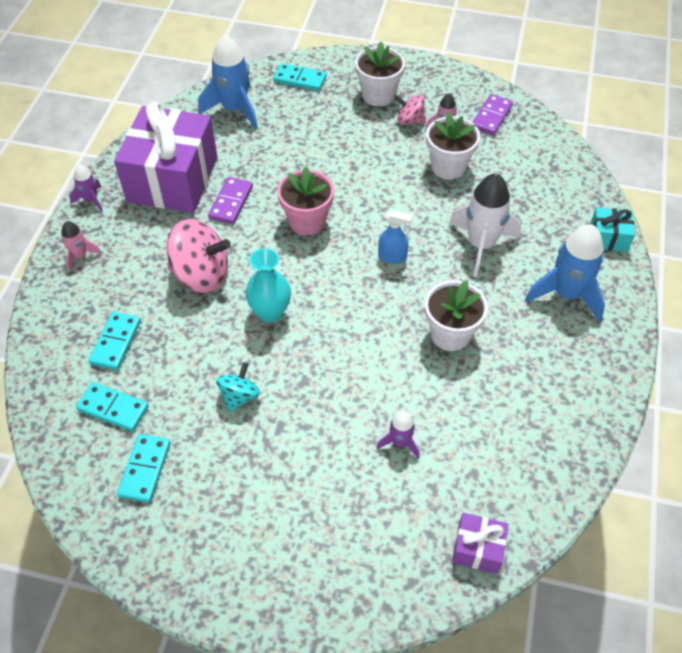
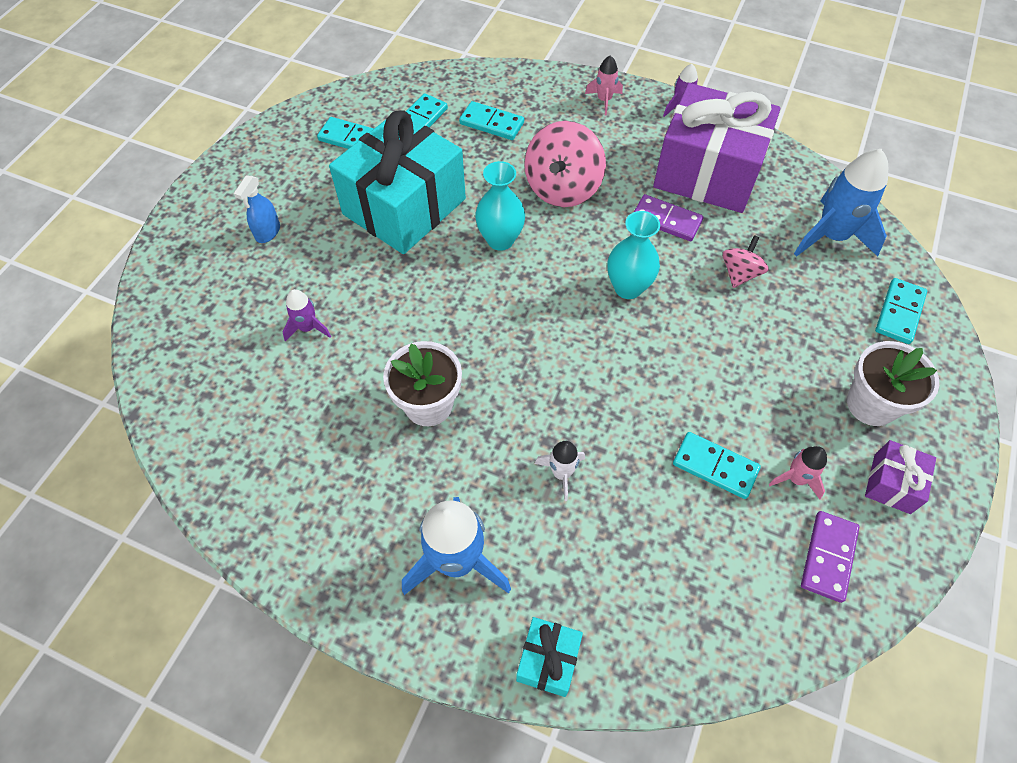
camera: 100 degrees right, 5 degrees up
(239, 396) = (404, 206): turquoise spinning top -> turquoise gift
(307, 221) = (628, 288): pink flower pot -> turquoise vase
(392, 257) = (558, 366): blue spray bottle -> blue spray bottle (268, 232)
(410, 121) = (815, 435): pink spinning top -> pink spinning top (739, 273)
(448, 167) = (715, 466): white flower pot -> turquoise domino
(477, 549) = (170, 371): purple gift -> purple gift (892, 484)
(481, 245) = (561, 473): white rocket -> white rocket, size x0.51
(491, 116) = (828, 557): purple domino -> purple domino turned 75 degrees clockwise

